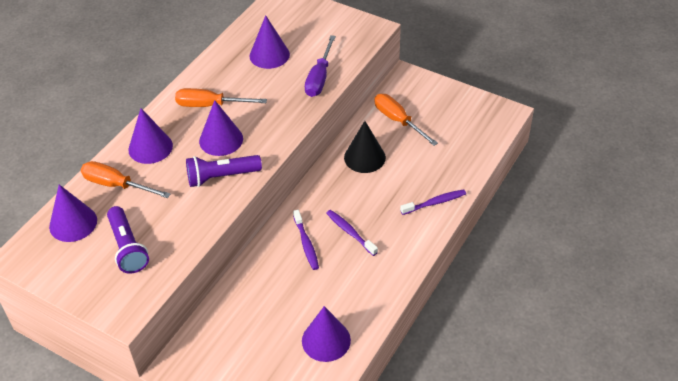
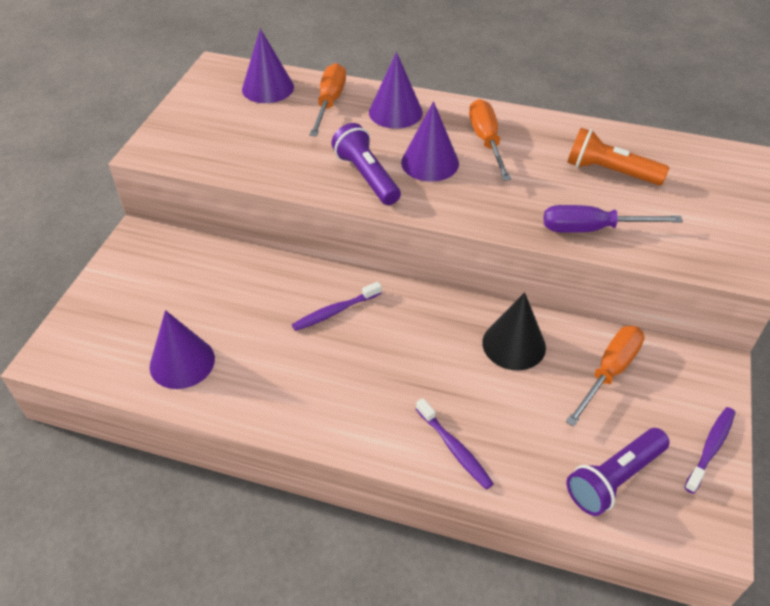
camera: 75 degrees right, 0 degrees up
(127, 248) = (240, 131): purple flashlight -> purple flashlight (614, 478)
(269, 55) = (610, 171): purple cone -> orange flashlight
(350, 232) = (367, 354): purple toothbrush -> purple toothbrush (710, 448)

